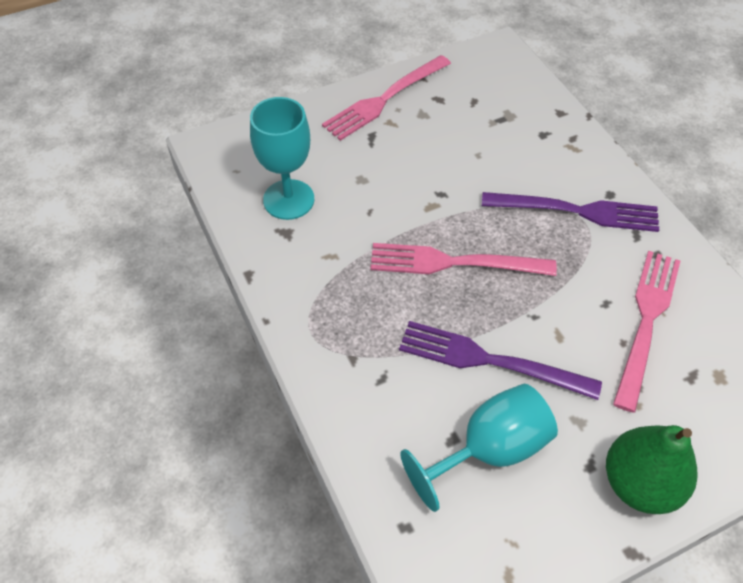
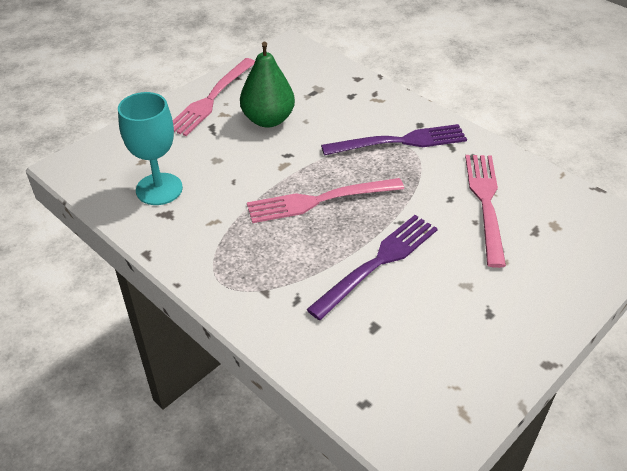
camera: 20 degrees left, 10 degrees down
(489, 361) = (378, 262): purple fork -> purple fork turned 135 degrees clockwise
(490, 449) = (407, 325): turquoise goblet -> none
(639, 483) = (531, 314): green pear -> green pear (268, 120)

